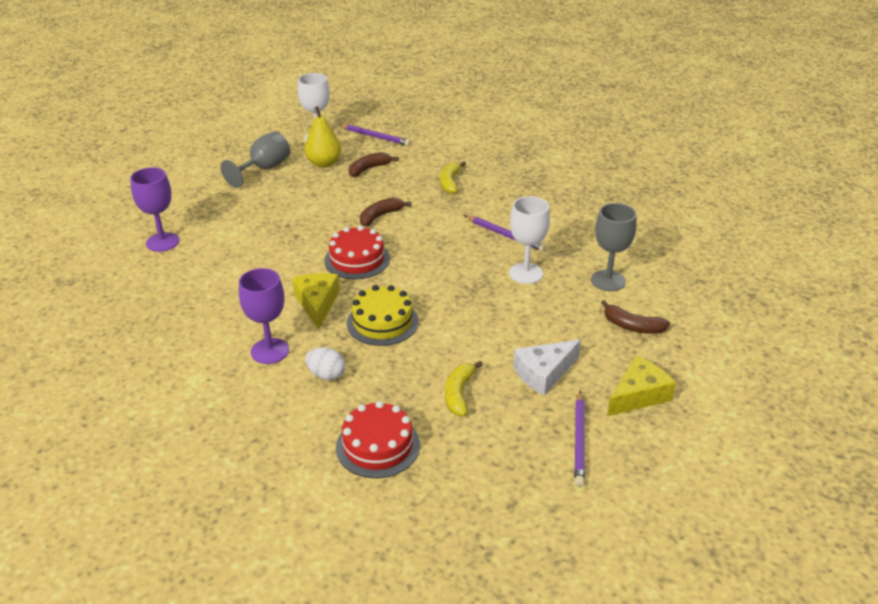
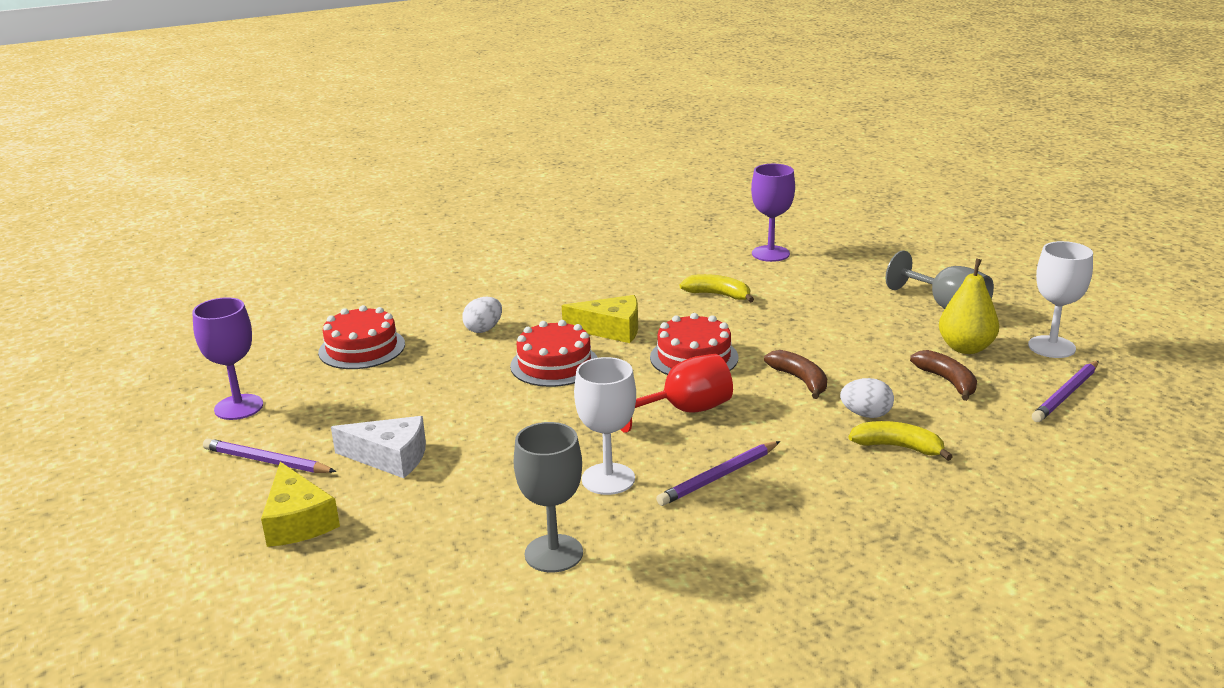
camera: 105 degrees right, 10 degrees down
(270, 351) = (541, 304): purple goblet -> purple goblet (239, 407)
(382, 322) = (554, 364): yellow cake -> red cake
(417, 193) = (866, 414): none -> white egg
(434, 255) = (683, 411): none -> red goblet
(459, 394) = (399, 398): yellow banana -> yellow banana (718, 295)
(544, 373) = (390, 457): white cheese -> white cheese turned 120 degrees clockwise
(632, 326) = (432, 550): brown banana -> none

